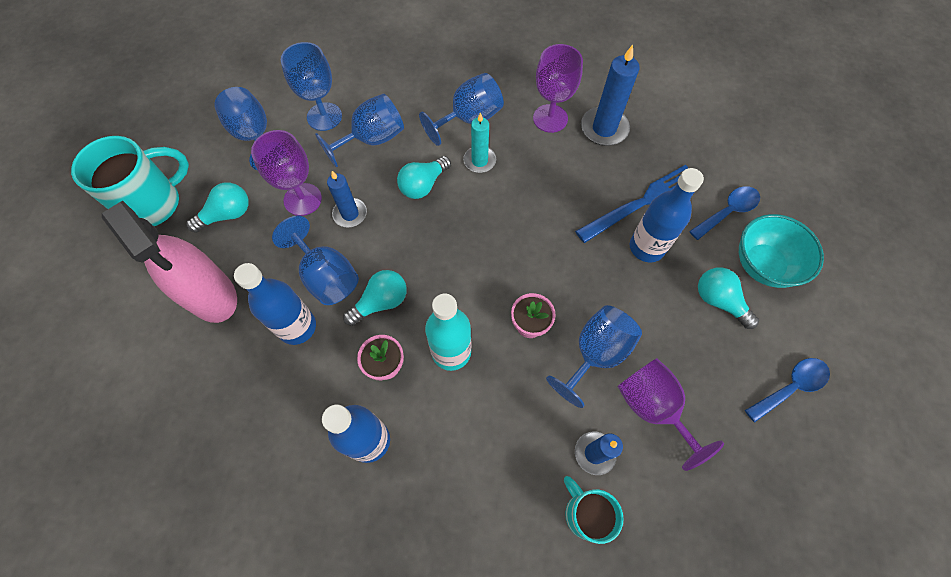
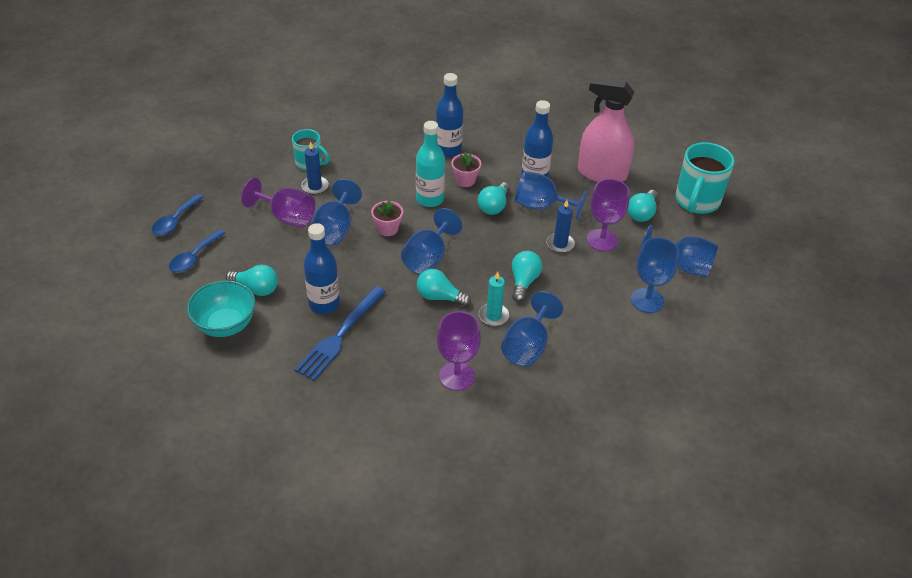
camera: 150 degrees right, 20 degrees down
(372, 140) = (592, 298): blue goblet -> blue goblet (428, 258)
(520, 204) = (439, 297): none -> turquoise light bulb
(604, 128) = (402, 386): blue candle -> none
(728, 211) = (263, 355): blue spoon -> blue spoon (175, 221)

